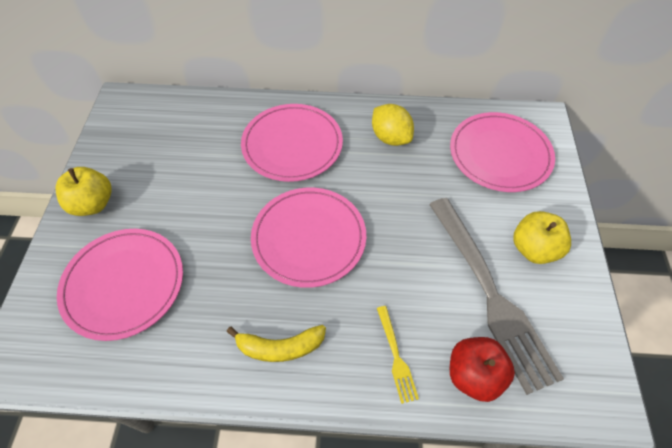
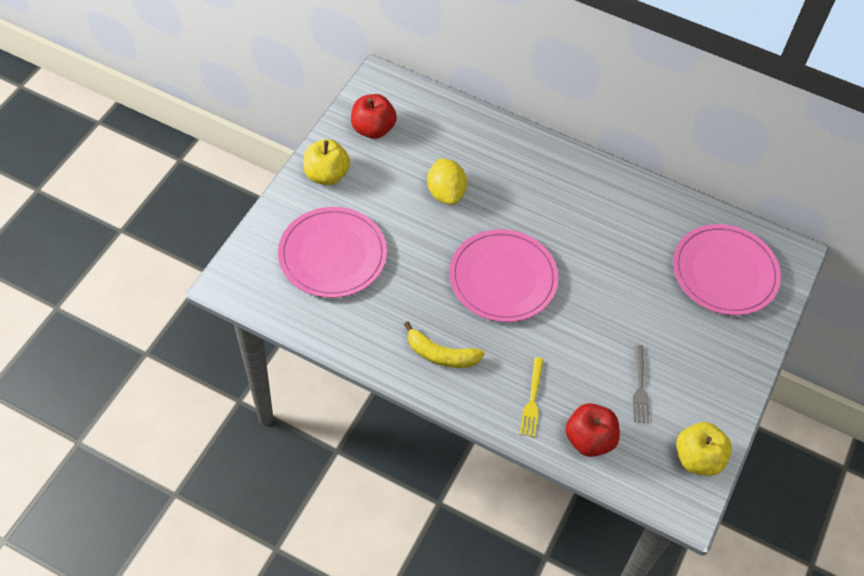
camera: 20 degrees right, 0 degrees up
(128, 145) = (373, 129): none -> red apple
(292, 145) = (525, 186): pink plate -> none
(390, 137) = (624, 215): yellow lemon -> yellow lemon (446, 193)
(490, 293) = (640, 387): grey fork -> grey fork, size x0.43
(534, 249) = (702, 368): yellow apple -> yellow apple (697, 458)

